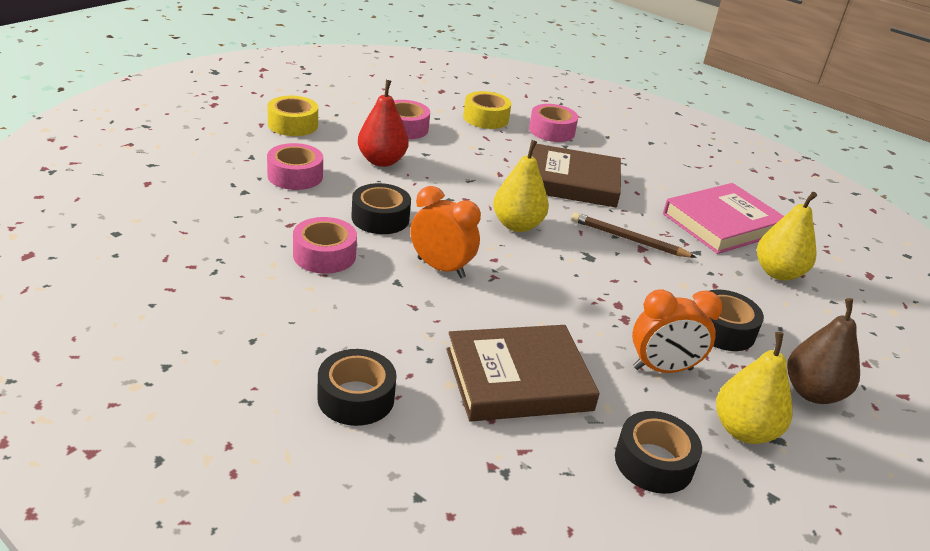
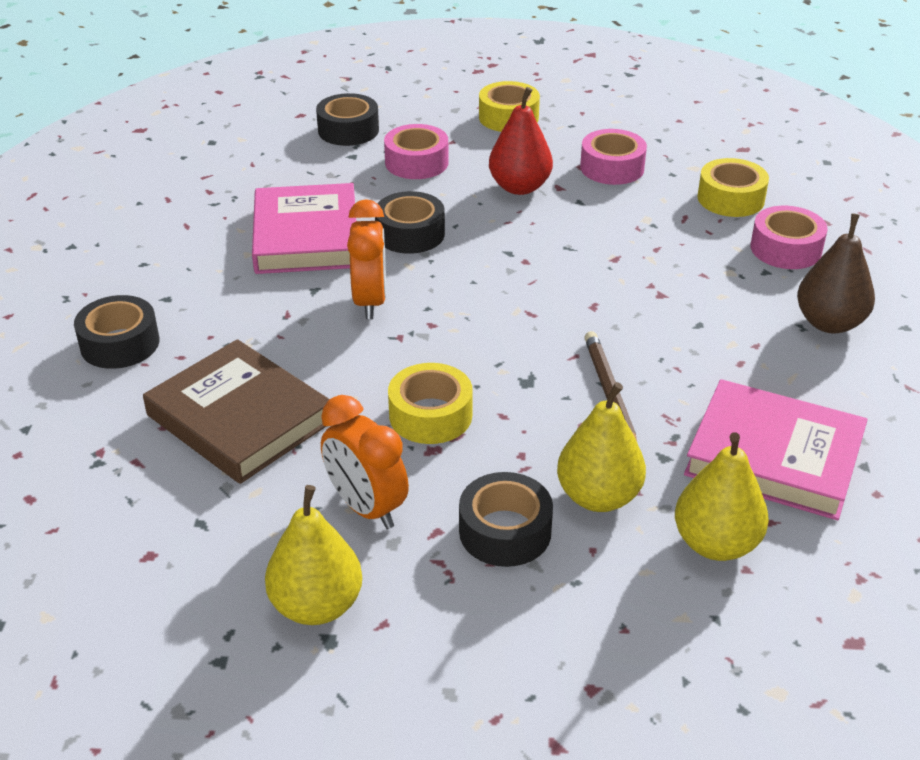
camera: 60 degrees right, 5 degrees up
(324, 255) = (306, 236): pink tape -> pink book
(517, 225) = (520, 311): yellow pear -> yellow pear (598, 497)
(572, 182) = (681, 309): brown book -> none
(591, 303) = (430, 415): none -> yellow tape
(653, 462) = (196, 552): black tape -> black tape (348, 130)
(812, 392) = (458, 648): brown pear -> brown pear (829, 323)

